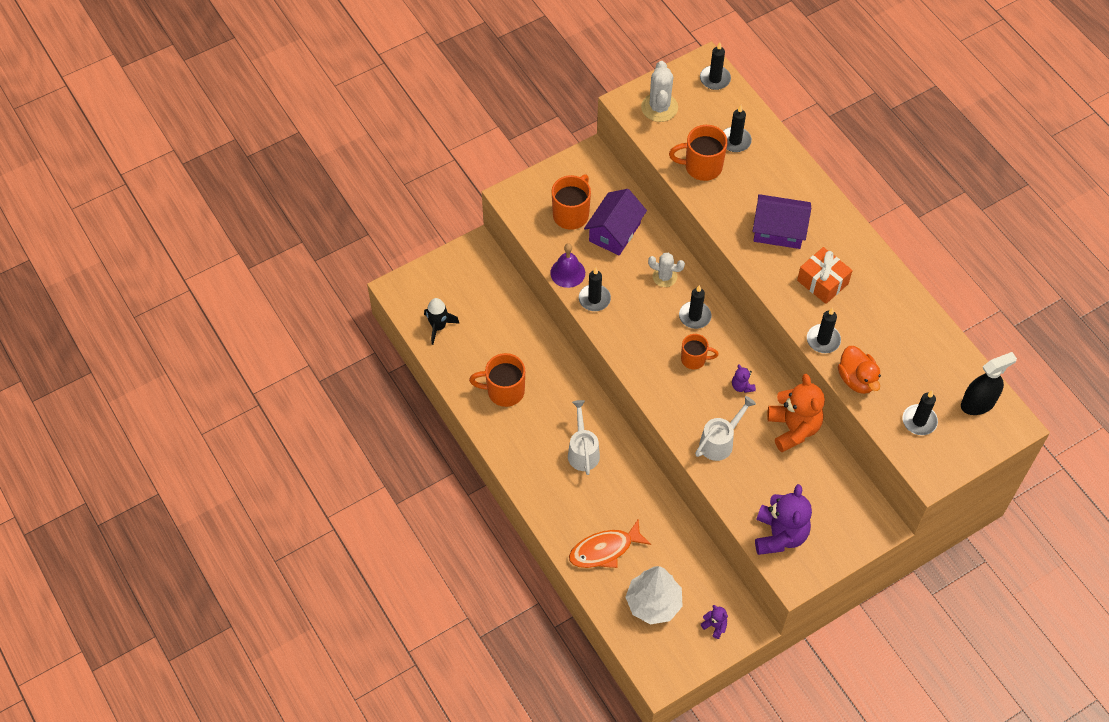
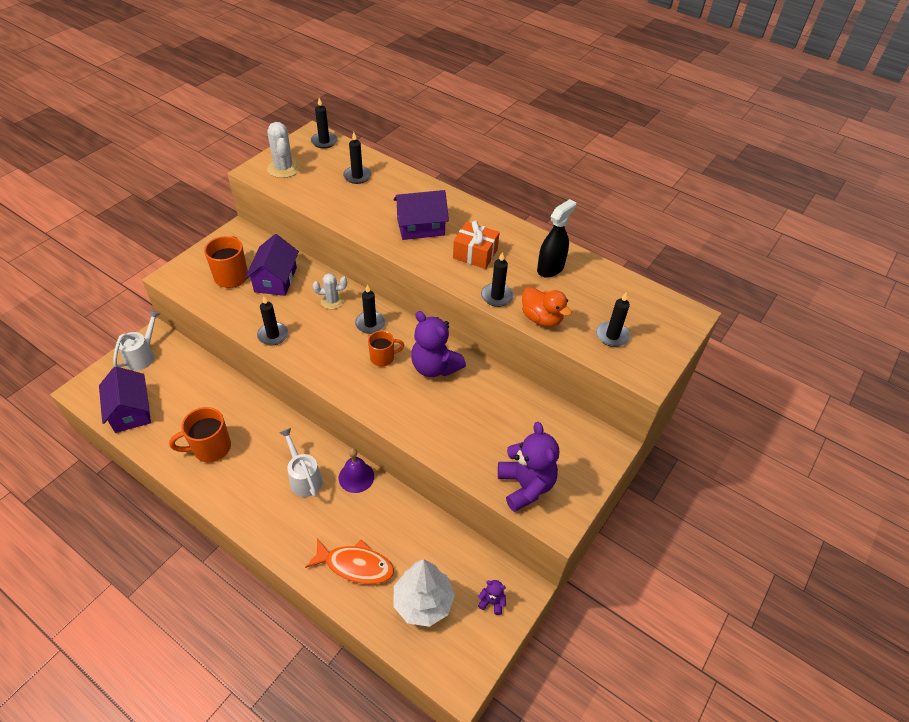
camera: 25 degrees left, 10 degrees down
(438, 327) = (131, 411): black rocket -> purple house
(567, 272) = (241, 321): purple bell -> purple bell (356, 477)
(604, 550) = (355, 565): orange fish -> orange fish turned 120 degrees counterclockwise
(701, 167) = (335, 199): orange mug -> none
(720, 441) = (434, 419): white watering can -> white watering can (143, 355)
(742, 386) = (435, 367): purple teddy bear -> purple teddy bear, size x2.24
(793, 428) = (495, 387): orange teddy bear -> none
(978, 403) = (652, 308): black spray bottle -> black spray bottle (550, 268)

